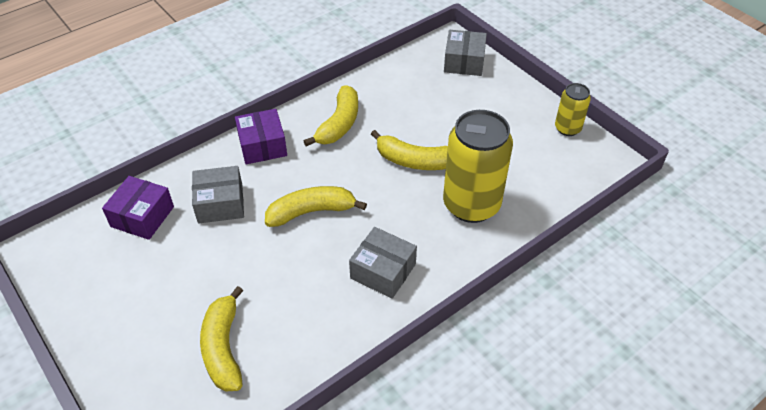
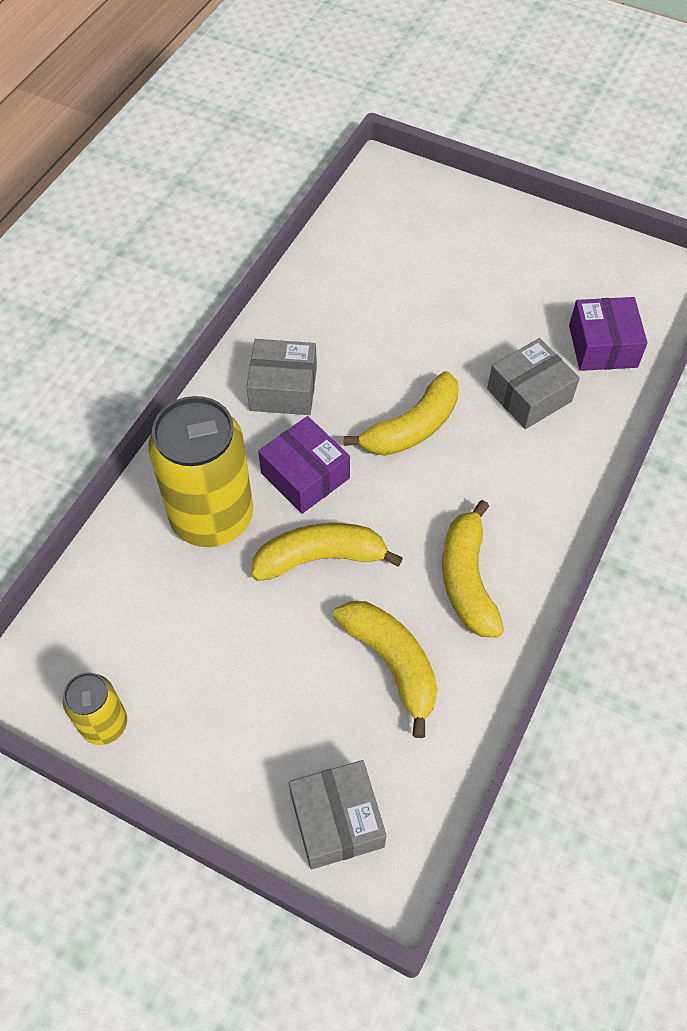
camera: 155 degrees right, 10 degrees up
(223, 347) = (400, 259): yellow banana -> yellow banana (392, 663)
(262, 146) = (546, 497): purple box -> purple box (305, 476)

